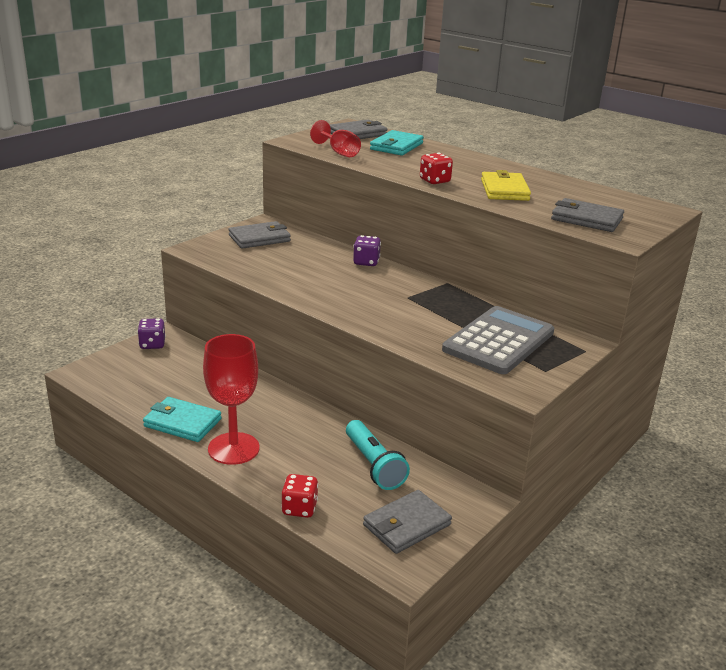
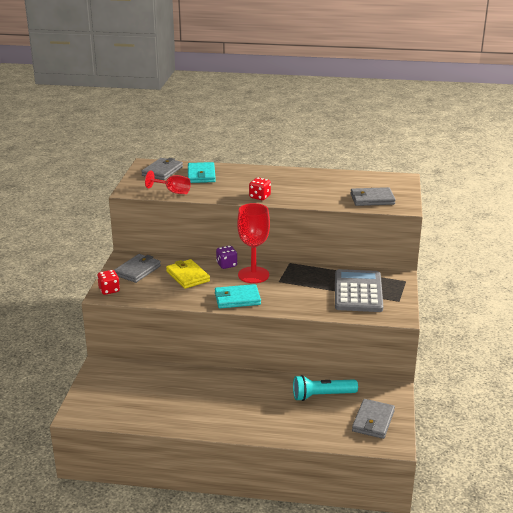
camera: 30 degrees left, 0 degrees up
(152, 344) = (99, 375): purple dice -> none
(182, 423) = (184, 418): turquoise wallet -> turquoise wallet (237, 299)
(233, 448) = (234, 420): red goblet -> red goblet (253, 275)
(299, 508) = (310, 438): red dice -> red dice (109, 290)
(373, 465) = (322, 395): turquoise flashlight -> turquoise flashlight turned 135 degrees clockwise
(504, 190) = (306, 191): yellow wallet -> yellow wallet (187, 276)

